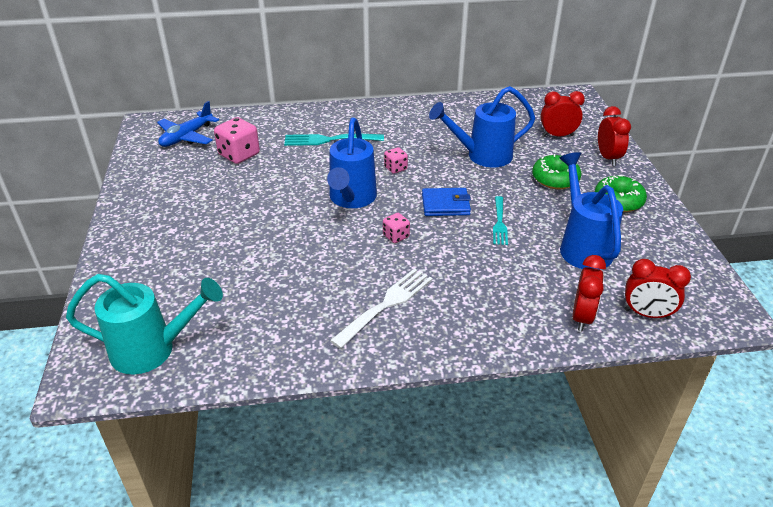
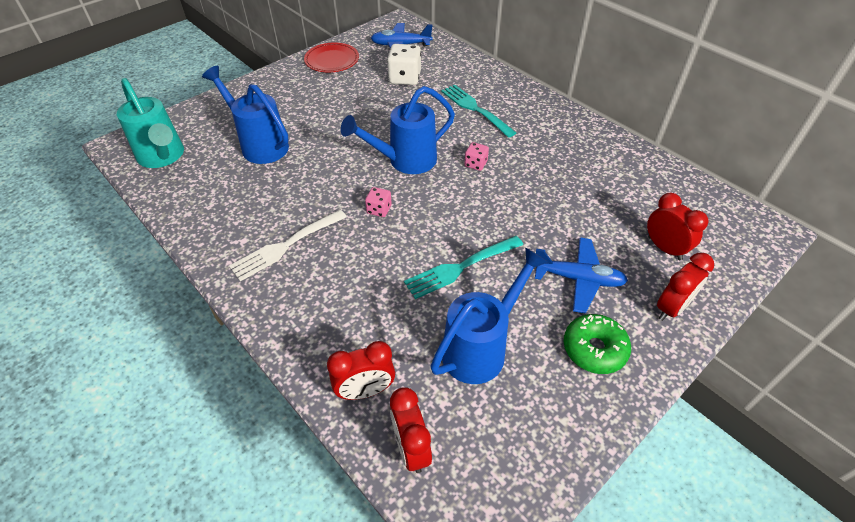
camera: 55 degrees right, 10 degrees up
(148, 181) = (332, 60): none -> red plate
(239, 154) = (405, 78): pink dice -> white dice
(386, 305) = (286, 246): white fork -> white fork turned 135 degrees clockwise
(445, 205) = (453, 219): blue wallet -> none
(482, 156) = (558, 209): blue watering can -> blue watering can (260, 145)
(499, 222) = (460, 267): turquoise fork -> turquoise fork, size x1.52
(555, 179) = (578, 279): green donut -> blue plane

